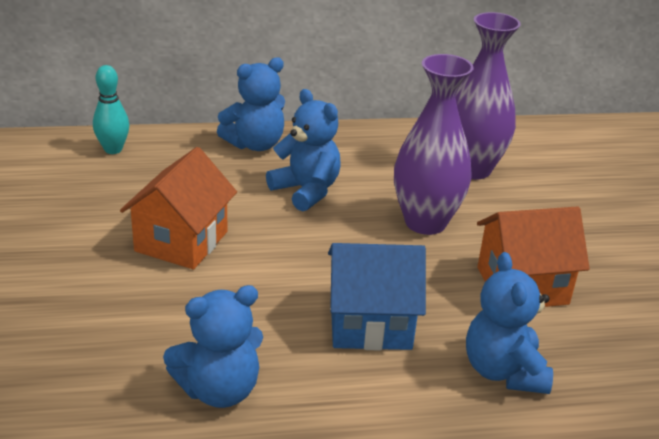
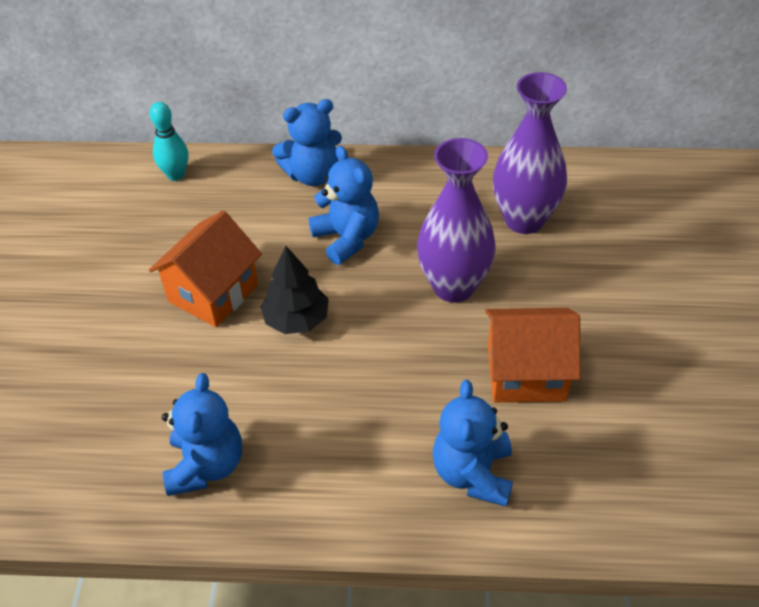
camera: 15 degrees right, 15 degrees up
(219, 390) = (206, 465): blue teddy bear -> blue teddy bear turned 75 degrees counterclockwise
(277, 258) = (297, 320): none -> black tree
(370, 324) = (362, 406): blue house -> none

